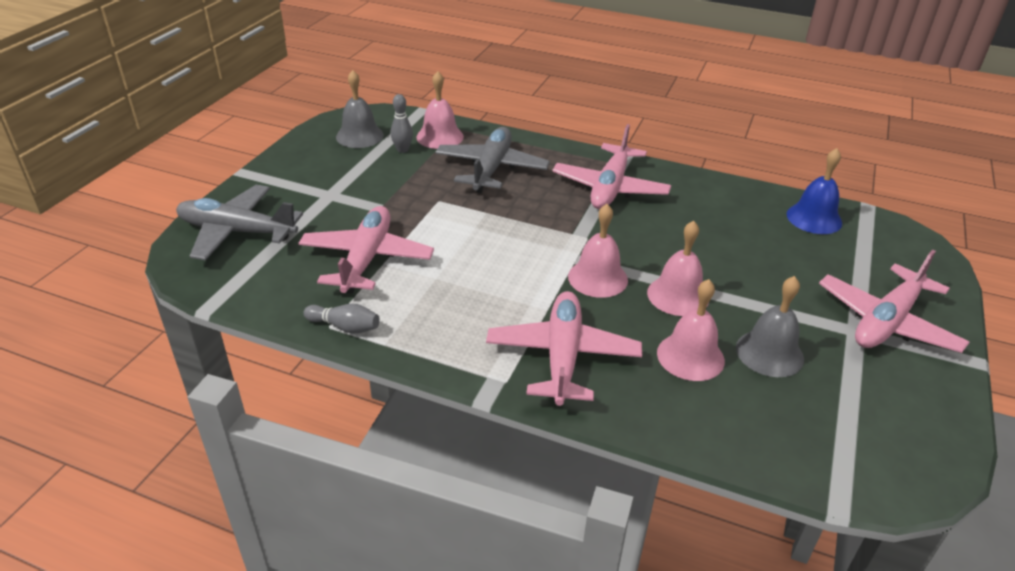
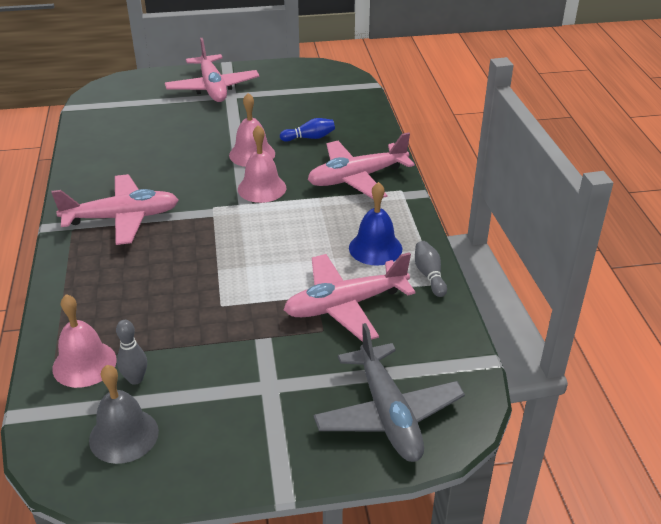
camera: 120 degrees left, 0 degrees up
(491, 169) = (134, 297): grey plane -> none
(690, 356) = (309, 138): pink bell -> blue bowling pin
(769, 353) = (280, 116): grey bell -> none
(814, 218) = (104, 123): blue bell -> blue bell (375, 248)
(887, 321) = (212, 88): pink plane -> pink plane turned 60 degrees clockwise

